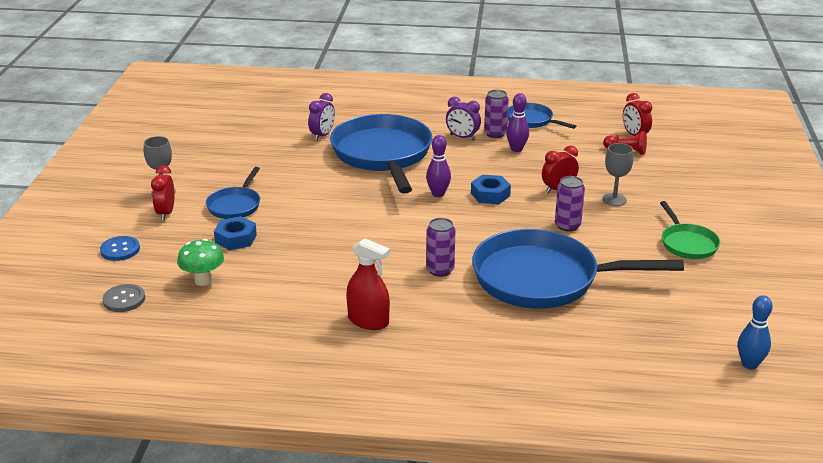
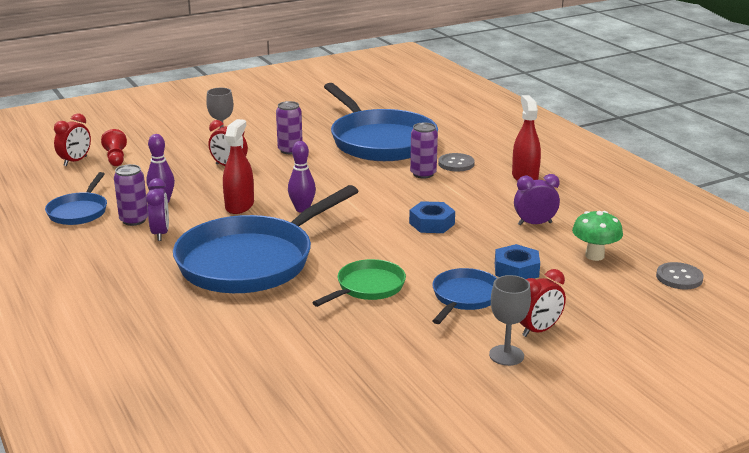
camera: 125 degrees left, 5 degrees down
(120, 250) = (631, 320): blue button -> none
(235, 205) = (464, 297): blue pan -> blue pan turned 45 degrees counterclockwise
(322, 135) = (242, 315): purple clock -> purple clock (534, 223)
(441, 297) = (456, 164): none -> grey button
(474, 173) = (239, 206): none -> red spray bottle
(490, 194) = (274, 188): blue nut -> blue nut (432, 223)
(687, 243) = (264, 113): green pan -> green pan (367, 287)
(749, 364) = (387, 80): blue bowling pin -> none

